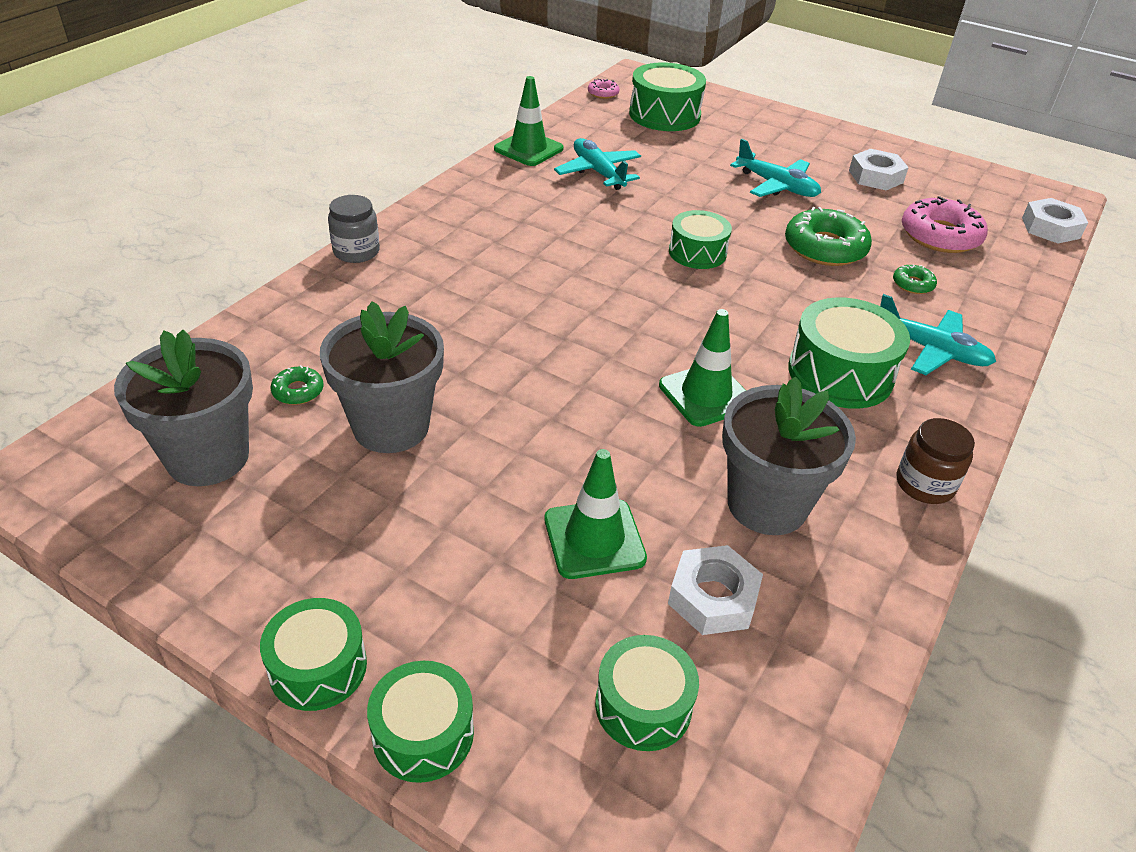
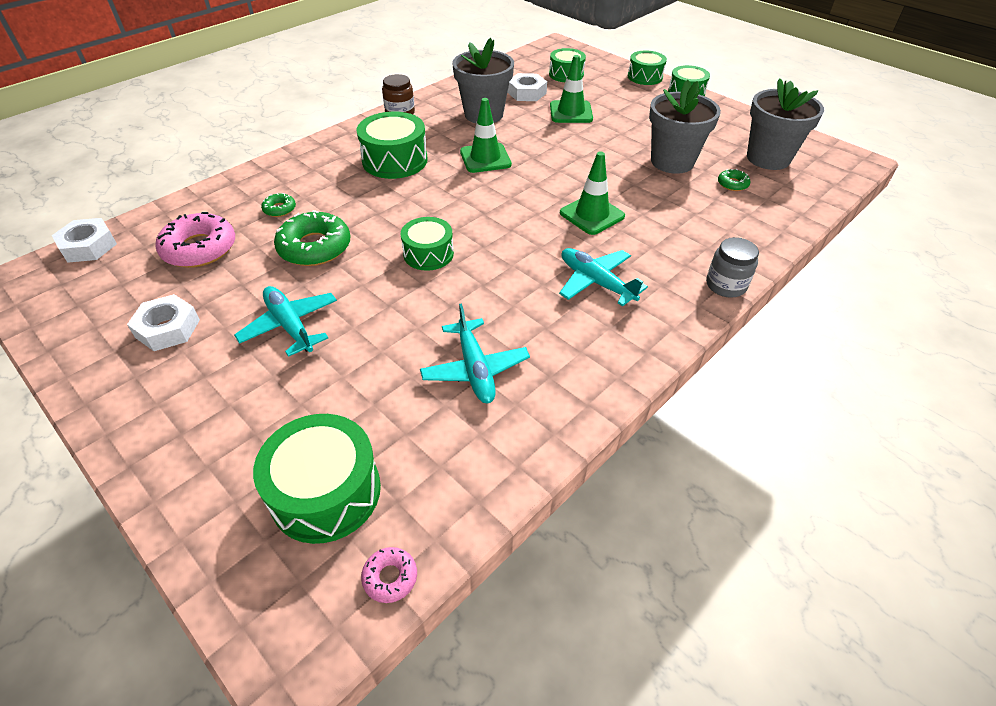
camera: 165 degrees left, 5 degrees up
(528, 149) = (547, 425): green traffic cone -> green traffic cone (592, 215)
(931, 350) = (322, 166): turquoise plane -> turquoise plane (596, 282)

